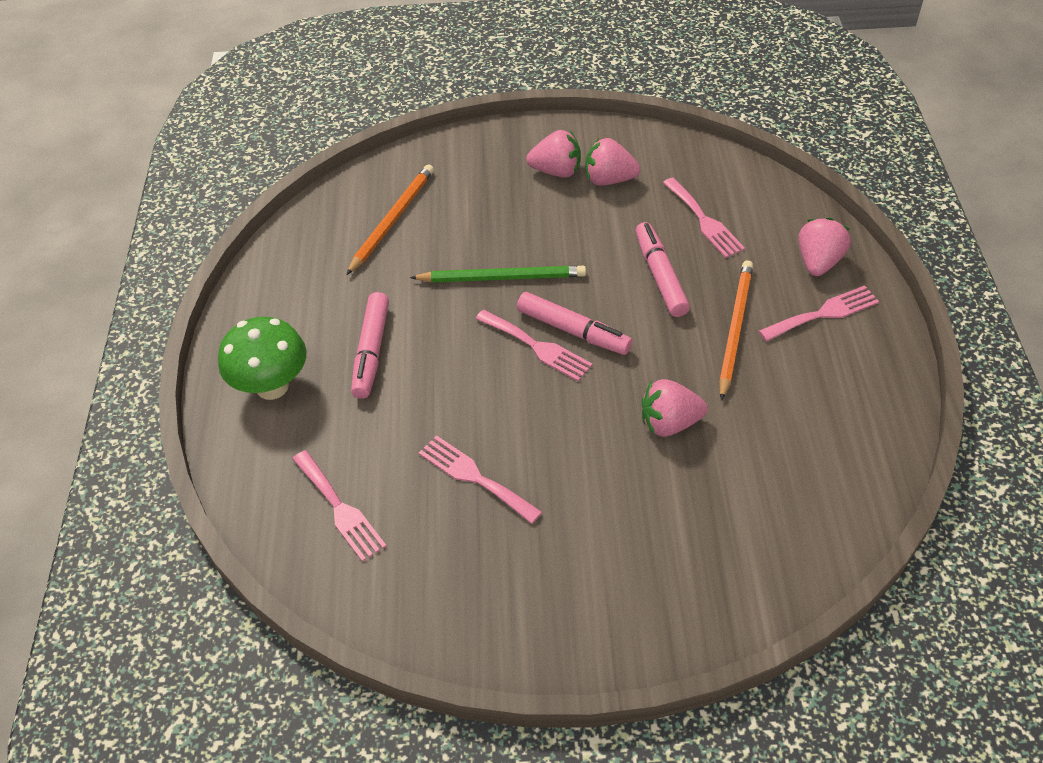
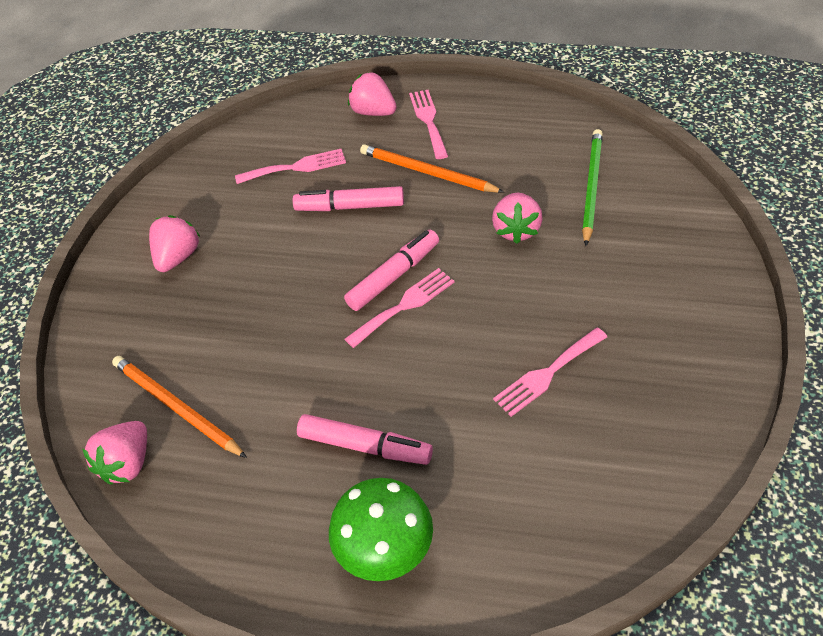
camera: 75 degrees left, 0 degrees up
(340, 509) = (566, 493): pink fork -> none
(502, 277) = (305, 320): green pencil -> green pencil (591, 187)
(609, 180) = (211, 220): pink strawberry -> pink strawberry (127, 463)

